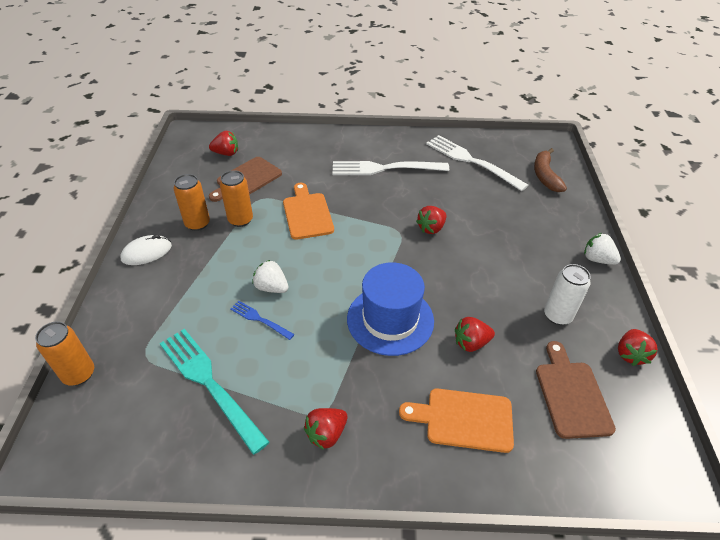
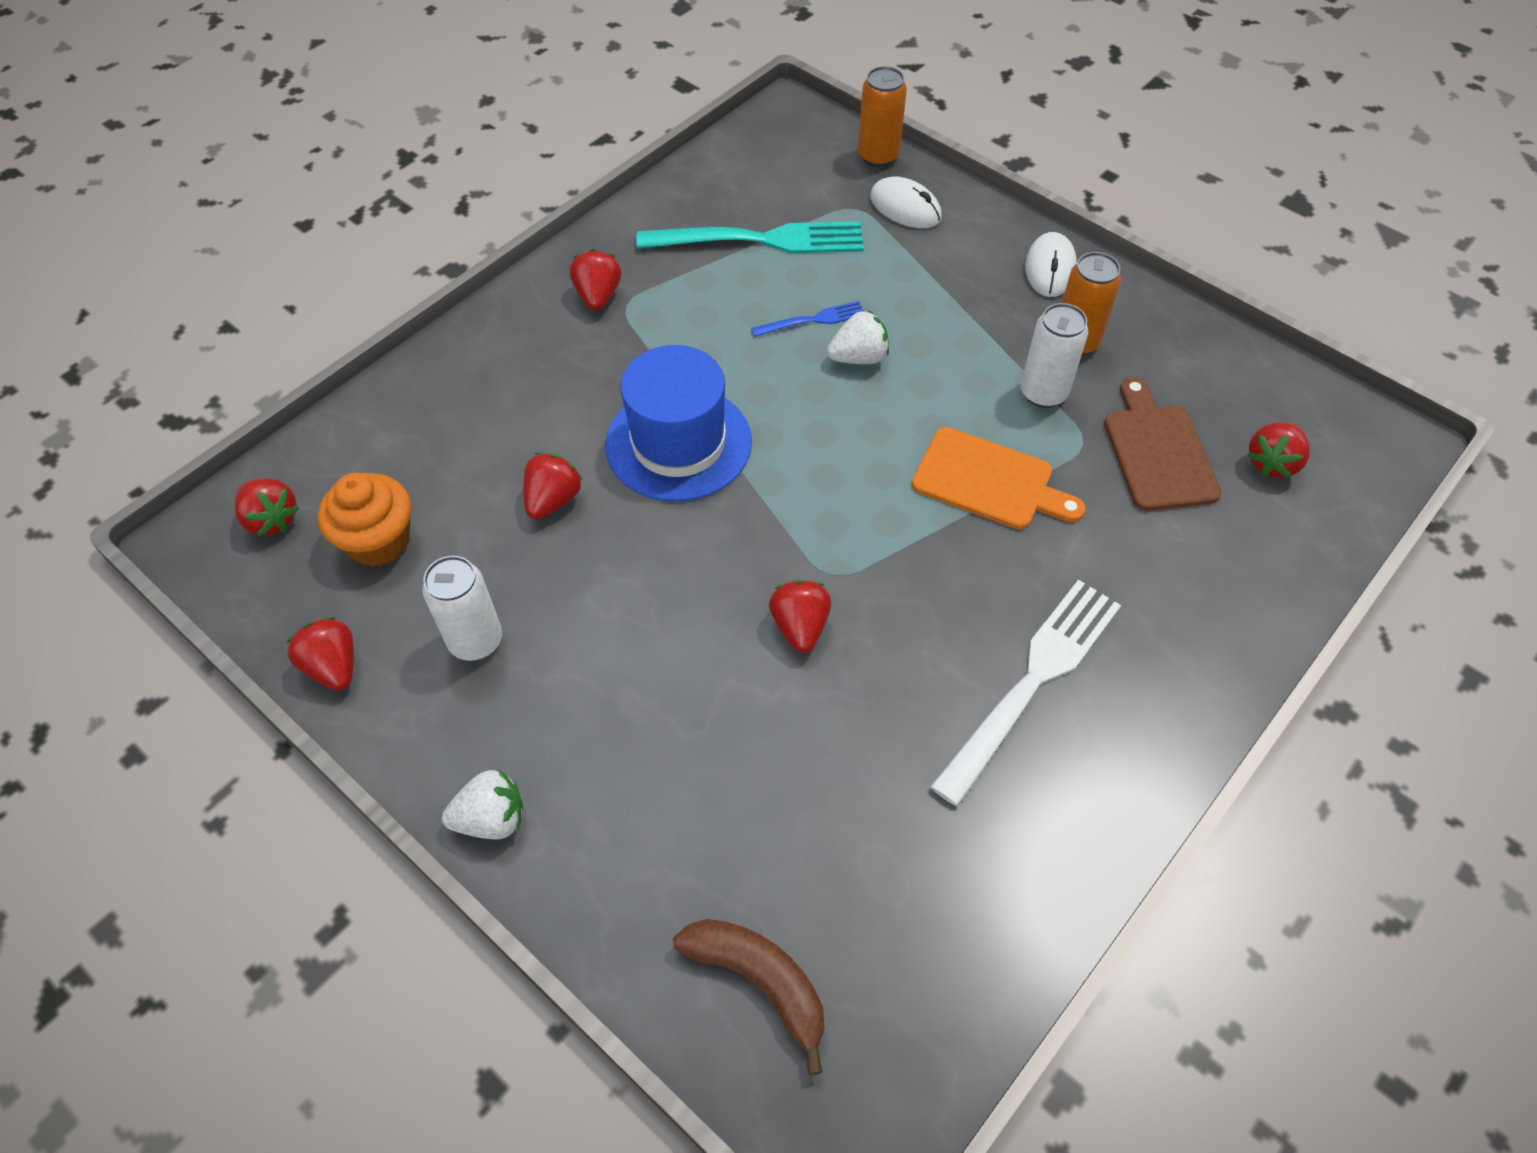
camera: 130 degrees right, 10 degrees up
(129, 332) = (905, 208): none -> white mouse
(240, 220) = (1043, 393): orange can -> white can
(464, 419) = (478, 414): orange cutting board -> none
(471, 161) = (931, 870): white fork -> none
(571, 395) = (378, 541): brown cutting board -> orange cupcake
(624, 457) = (271, 519): none -> red strawberry

